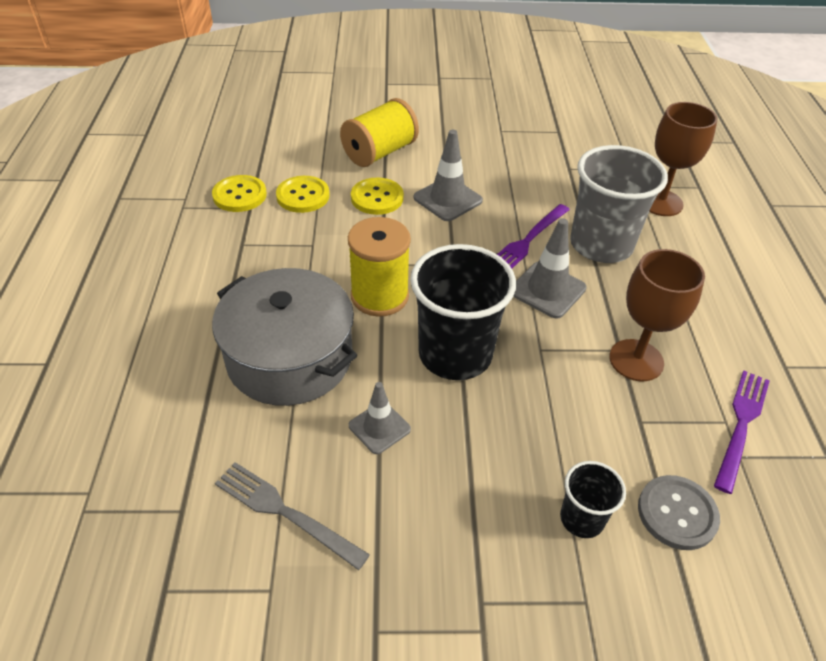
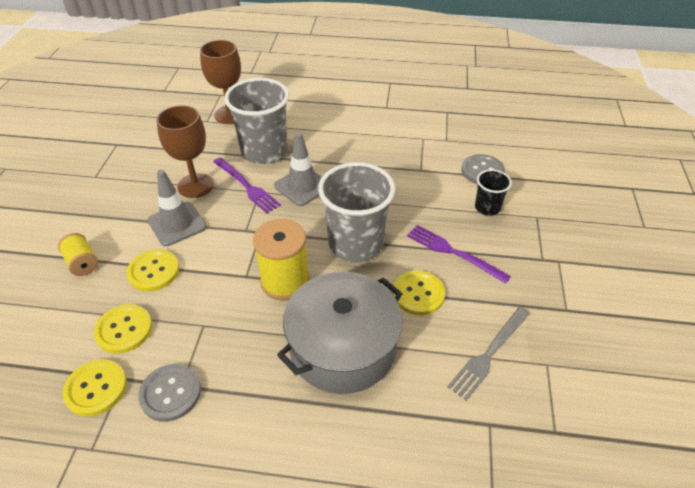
camera: 80 degrees left, 0 degrees up
(233, 239) = (170, 393): none -> grey button
(379, 152) = (82, 263): yellow spool -> yellow spool, size x0.57
(379, 427) = (418, 294): grey traffic cone -> yellow button
(455, 354) = (355, 244): black cup -> grey cup
(636, 360) = (374, 160): brown goblet -> brown goblet (195, 185)
(741, 425) = (426, 133): purple fork -> purple fork (453, 252)

